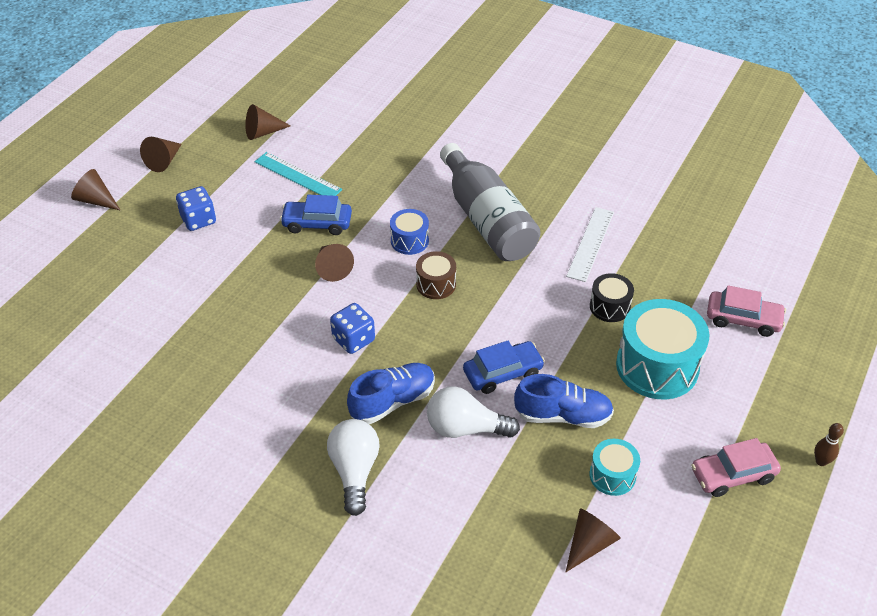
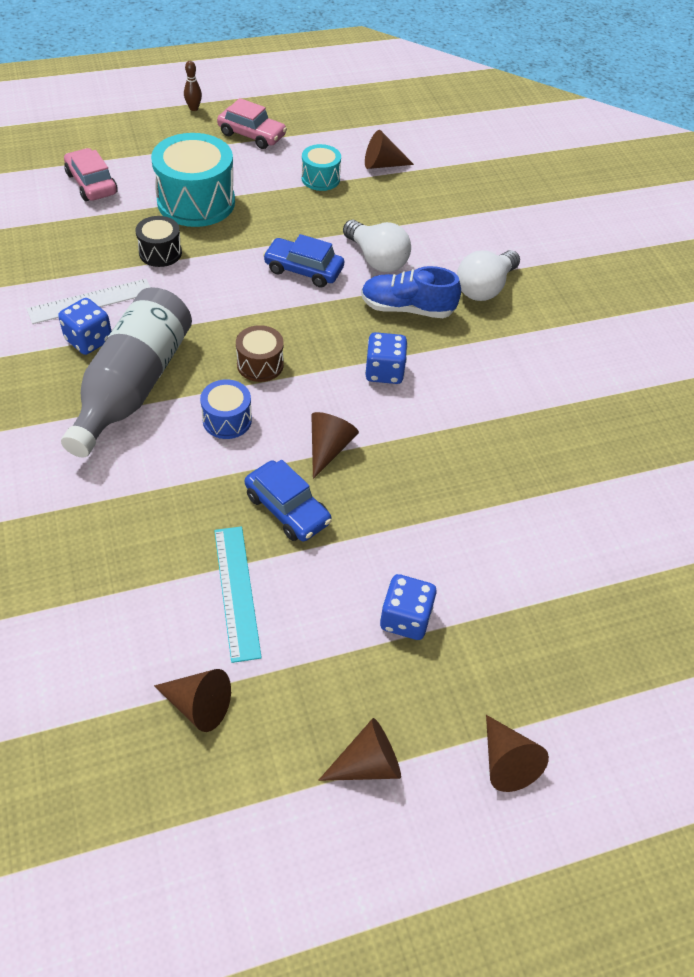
camera: 140 degrees left, 5 degrees up
(551, 223) = (89, 340): none -> blue dice
(562, 415) = (302, 222): blue shoe -> none

